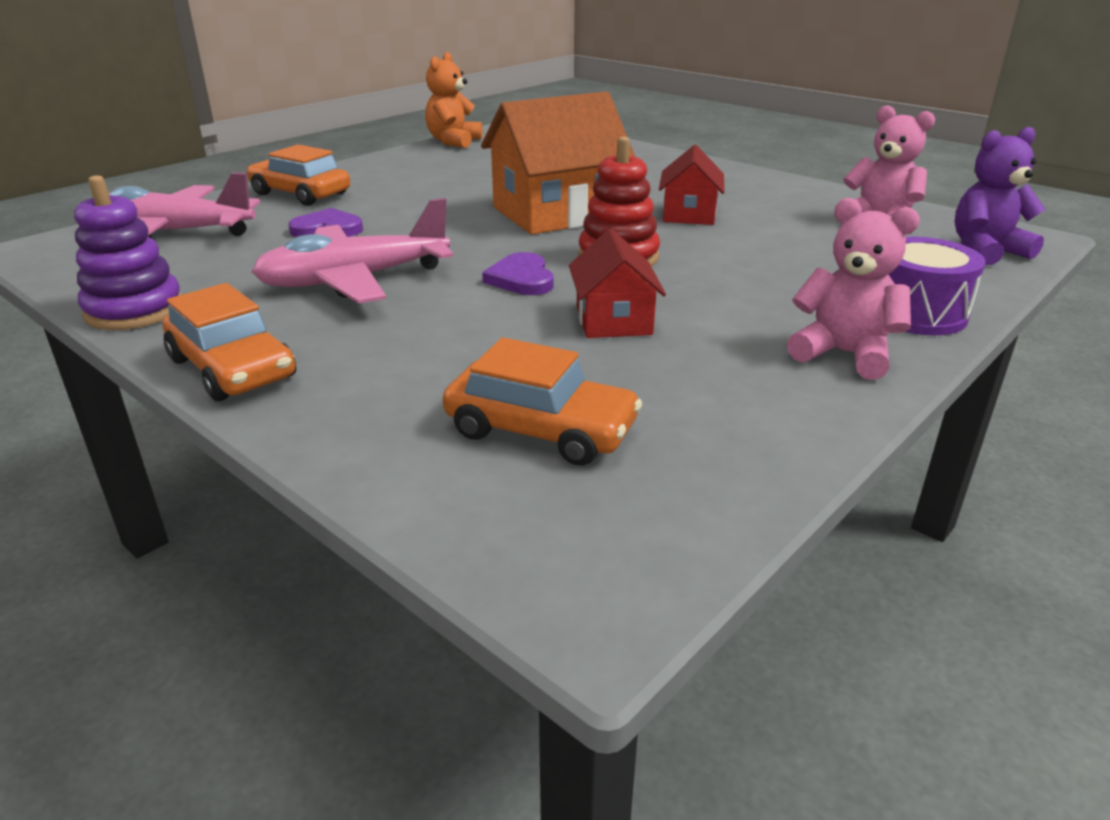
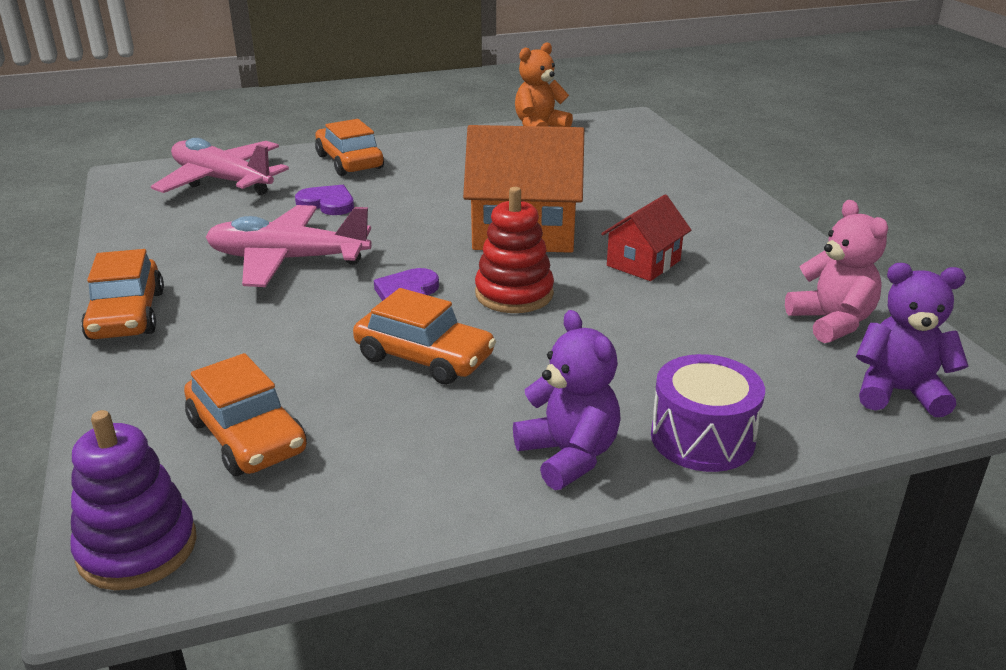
camera: 30 degrees right, 0 degrees up
(134, 310) = (126, 247): purple stacking toy -> purple stacking toy (137, 548)
(613, 320) = (424, 357): red house -> orange car
(844, 354) = (568, 455): pink teddy bear -> purple teddy bear

